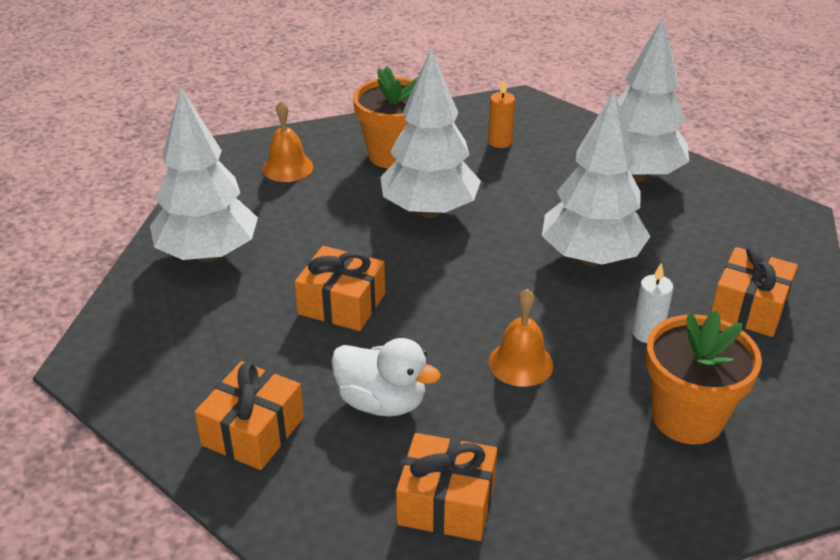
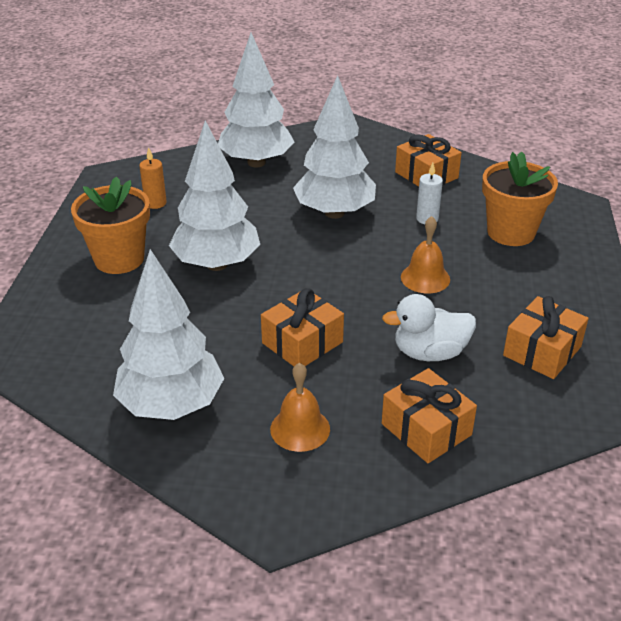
camera: 65 degrees left, 0 degrees up
(287, 167) = (77, 323): orange bell -> orange bell (300, 429)
(382, 402) = (429, 353): white duck -> white duck turned 150 degrees counterclockwise

